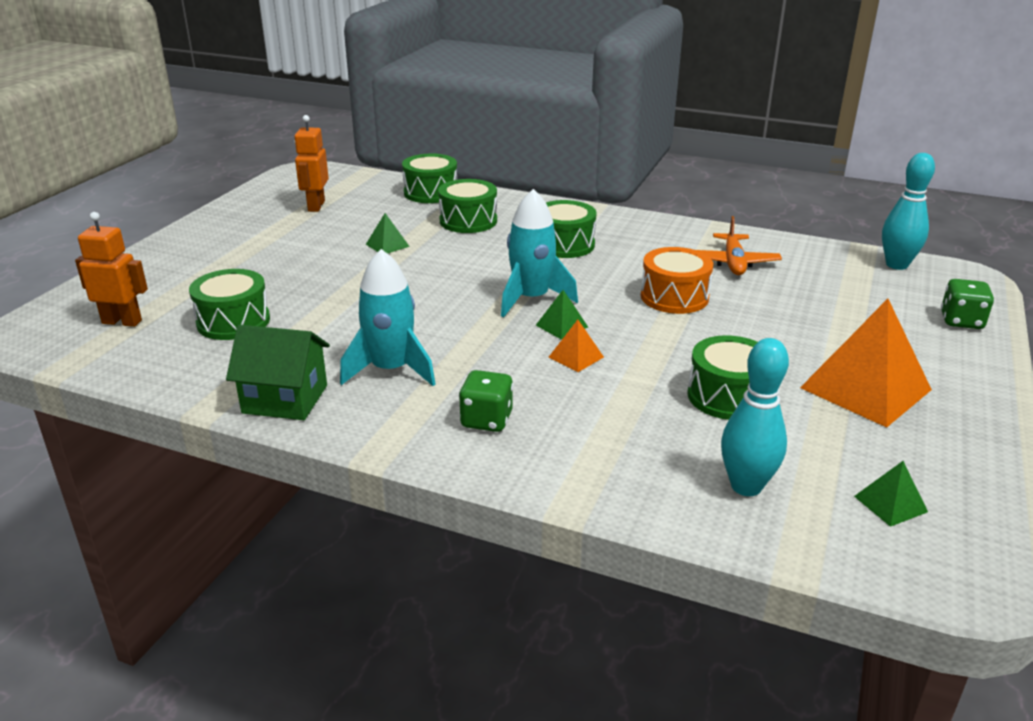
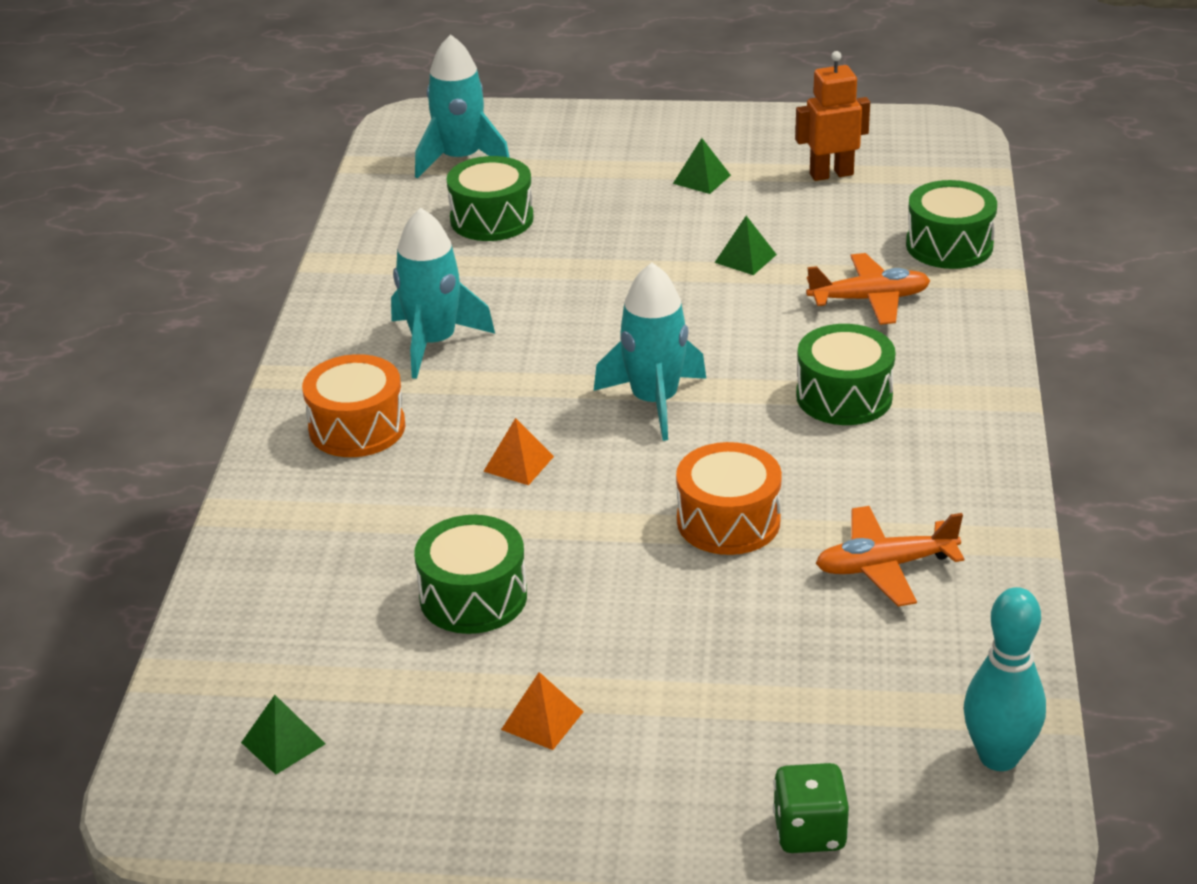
camera: 75 degrees right, 5 degrees up
(122, 322) = (460, 159): orange robot -> turquoise rocket
(285, 399) = (352, 297): green house -> none
(468, 221) = (869, 299): green drum -> orange plane
(486, 420) = (357, 428): green dice -> orange drum
(562, 326) = (593, 439): green pyramid -> green pyramid (702, 179)
(746, 486) = (287, 627): turquoise bowling pin -> none
(865, 388) = (542, 720): orange pyramid -> orange pyramid, size x0.45

